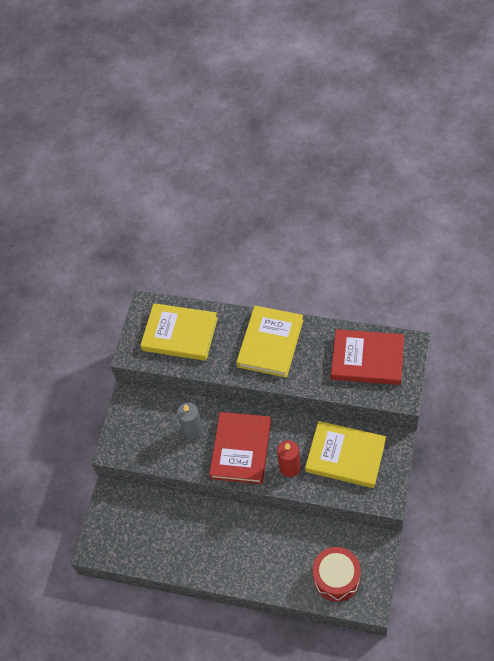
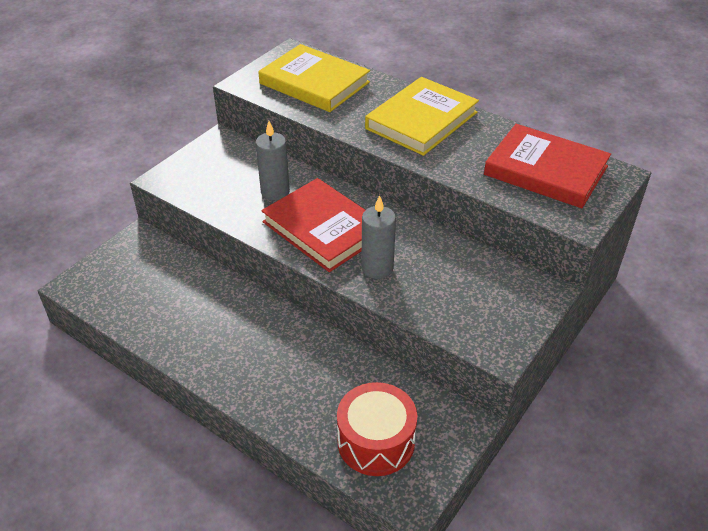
camera: 15 degrees right, 15 degrees down
(241, 449) = (323, 228): red book -> red book turned 75 degrees counterclockwise
(290, 467) = (377, 268): red candle -> grey candle
(345, 456) = (463, 282): yellow book -> none

